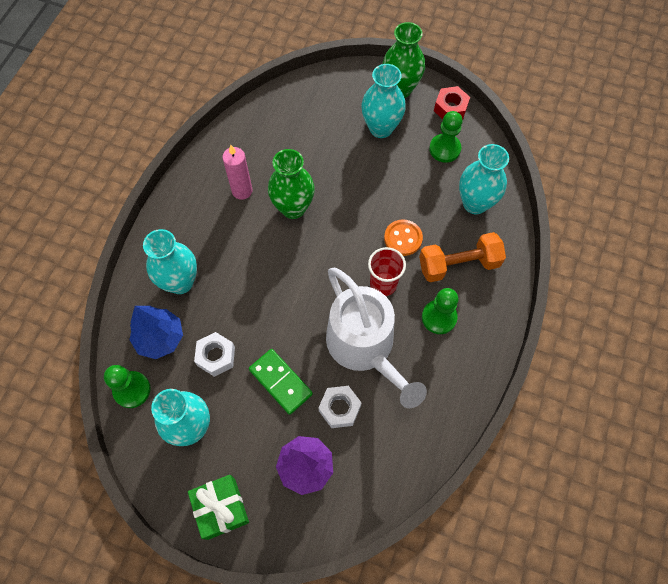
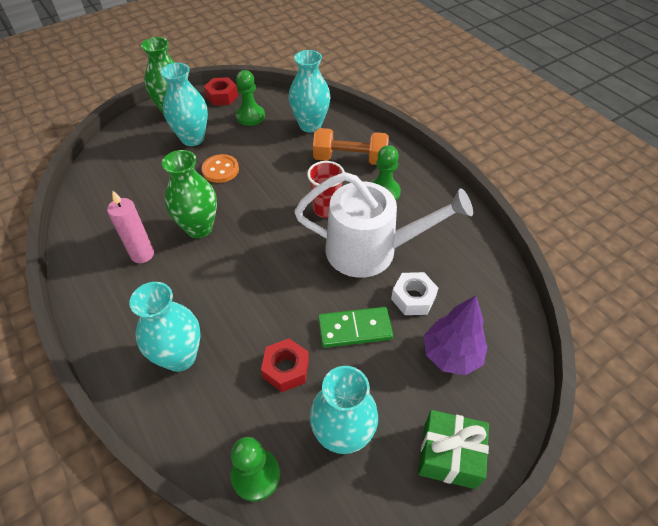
camera: 55 degrees left, 15 degrees down
(160, 338) = (222, 411): blue tree -> none
(216, 356) = (286, 369): white nut -> red nut
(403, 238) = (298, 177): orange button -> orange button (220, 170)
(458, 264) = (350, 159): orange dumbbell -> orange dumbbell turned 75 degrees clockwise

